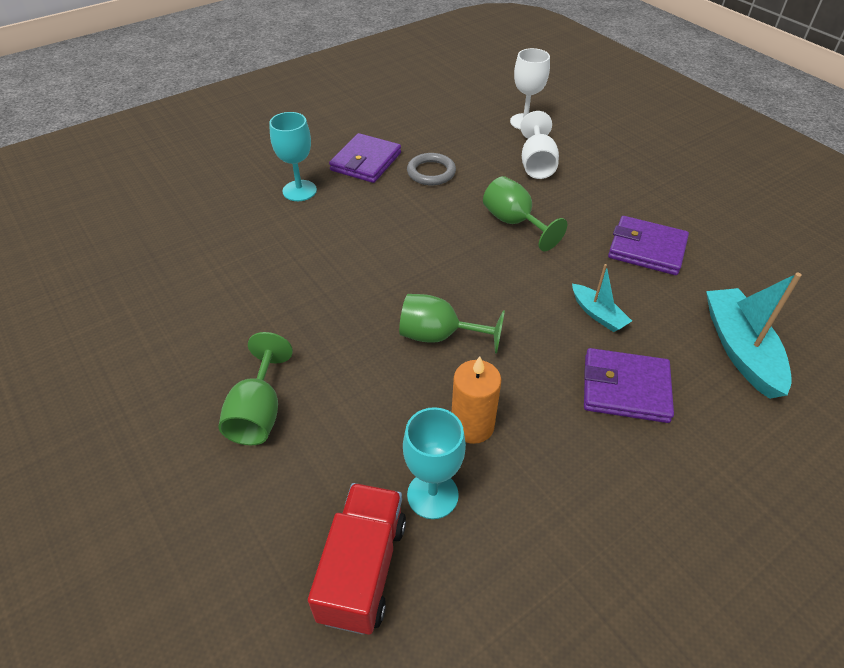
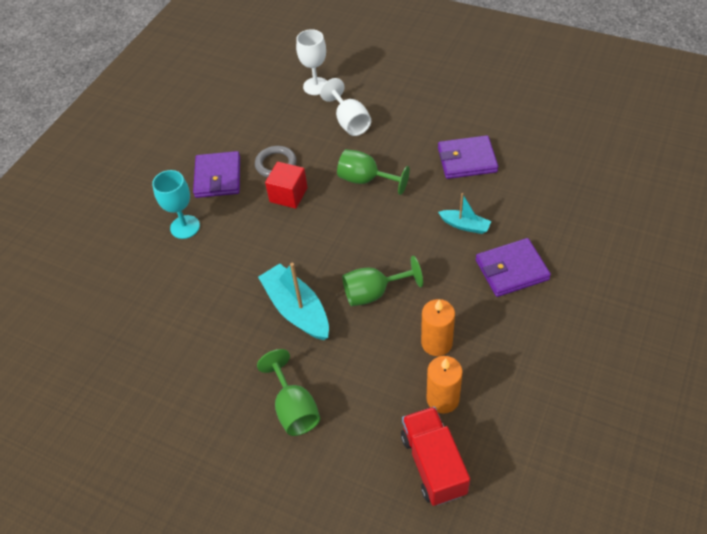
camera: 25 degrees left, 5 degrees up
(422, 204) = (288, 195): none -> red cube
(432, 495) = (442, 399): turquoise goblet -> orange candle
(740, 349) = (562, 208): turquoise boat -> turquoise boat (297, 309)

